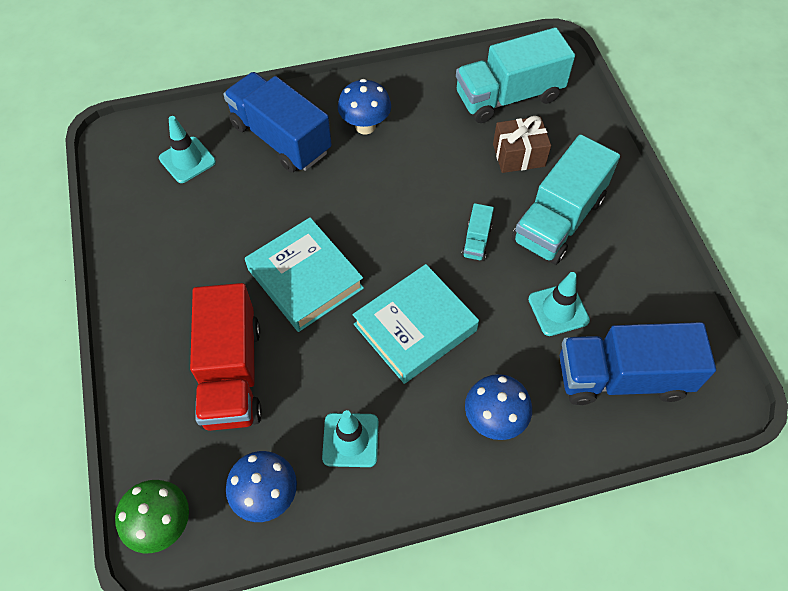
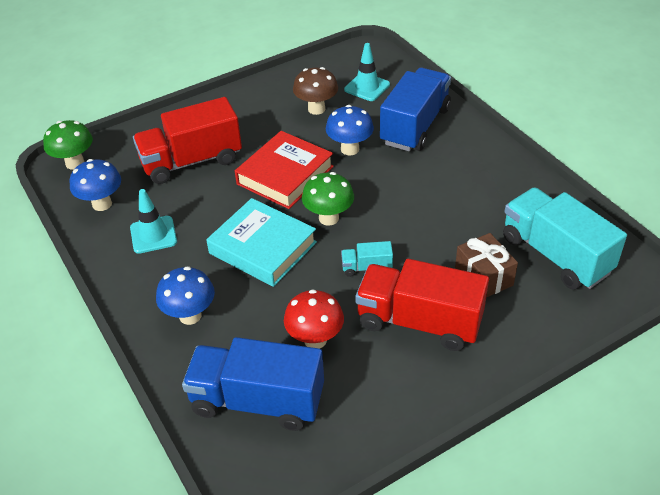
camera: 75 degrees right, 15 degrees down
(200, 219) = (316, 109): none -> brown mushroom
(305, 278) = (285, 175): turquoise book -> red book
(365, 126) = (457, 169): blue mushroom -> blue mushroom (350, 149)
(393, 255) = (328, 218): none -> green mushroom
(558, 220) = (419, 322): turquoise truck -> red truck
(558, 309) = (315, 340): turquoise traffic cone -> red mushroom
(622, 377) = (257, 401): blue truck -> blue truck turned 60 degrees counterclockwise

